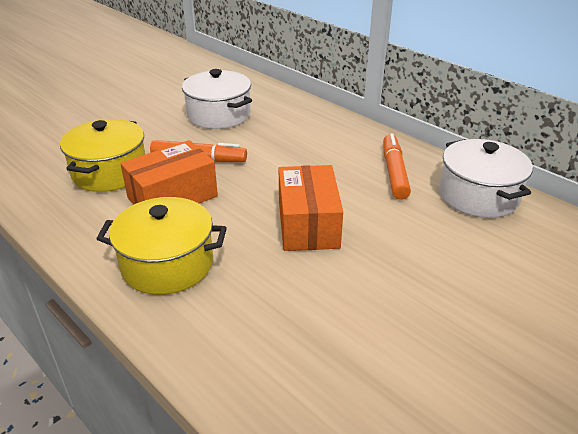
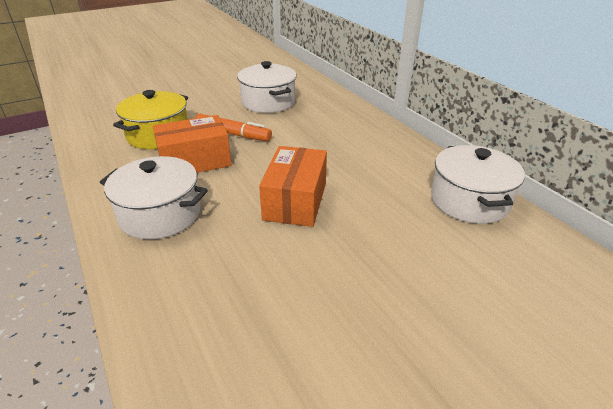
camera: 15 degrees right, 0 degrees up
(167, 264) = (160, 214): yellow pot -> white pot
(394, 172) = (397, 168): orange marker -> none

